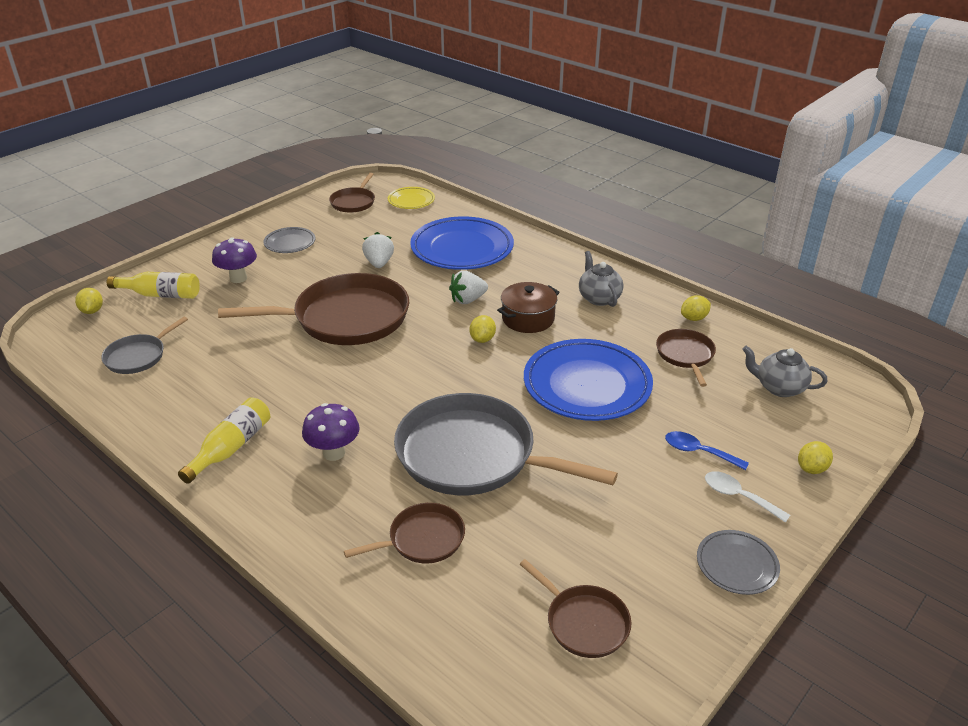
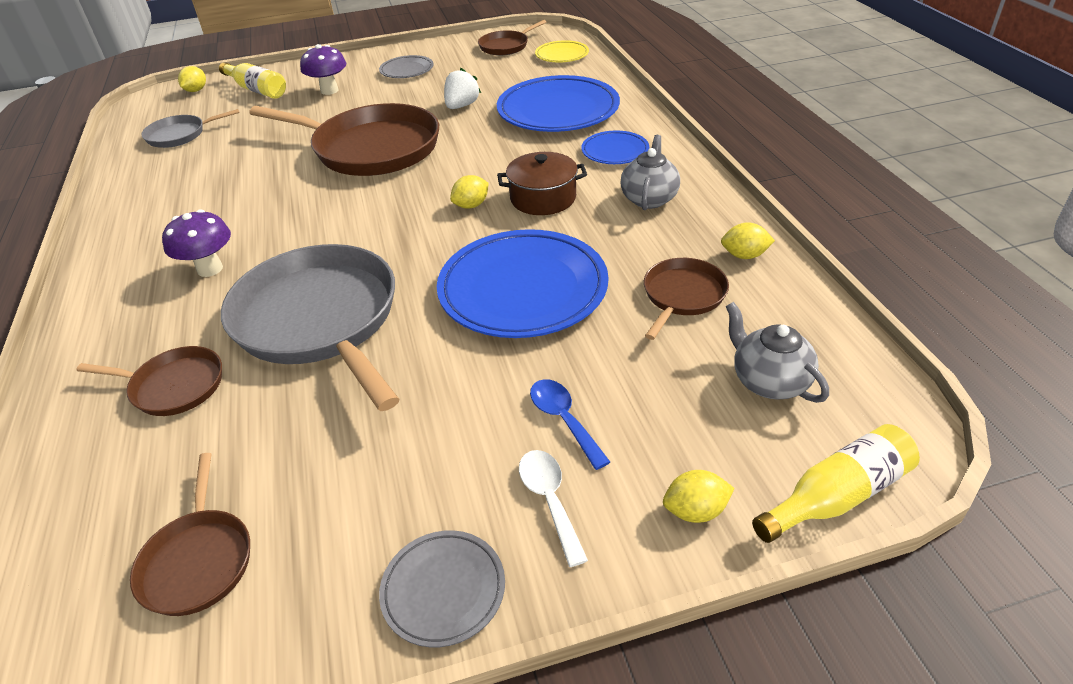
camera: 35 degrees right, 5 degrees up
(231, 448) = (144, 234): yellow bottle -> yellow bottle (837, 495)
(468, 300) = (504, 162): white strawberry -> none
(539, 270) = (615, 151): none -> blue plate

